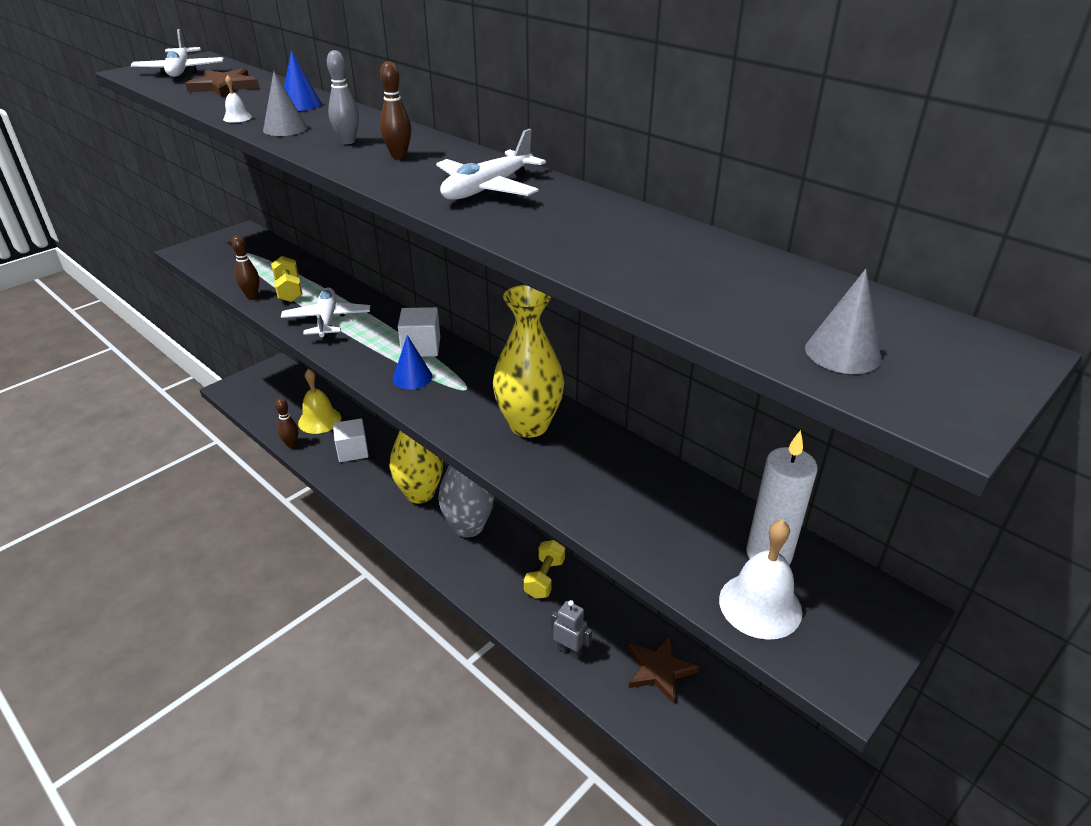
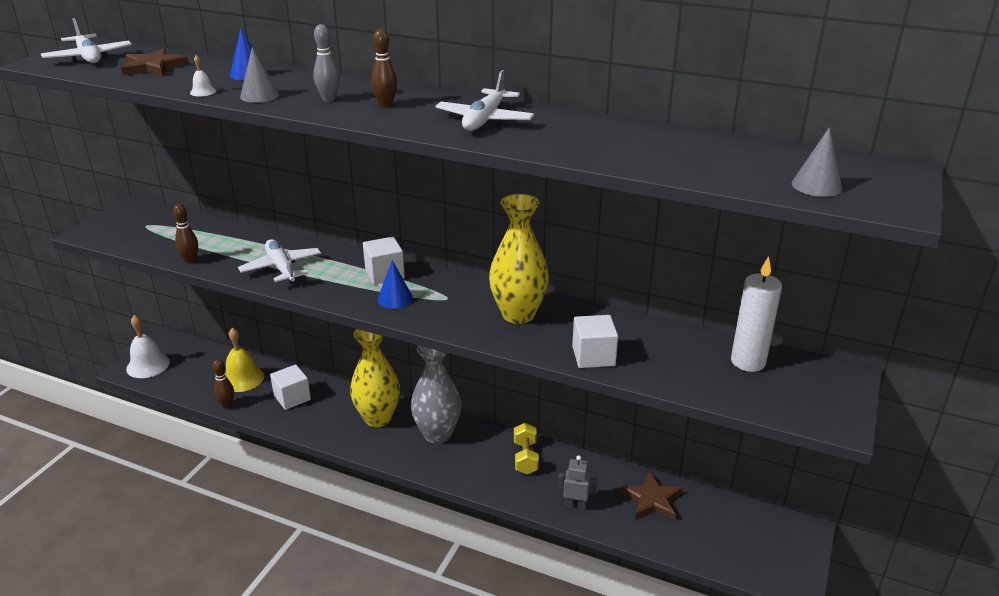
camera: 20 degrees left, 5 degrees down
(289, 291) = (224, 250): yellow dumbbell -> none
(580, 498) = (593, 356): none -> white cube
(760, 605) = (761, 394): white bell -> white bell (148, 365)

